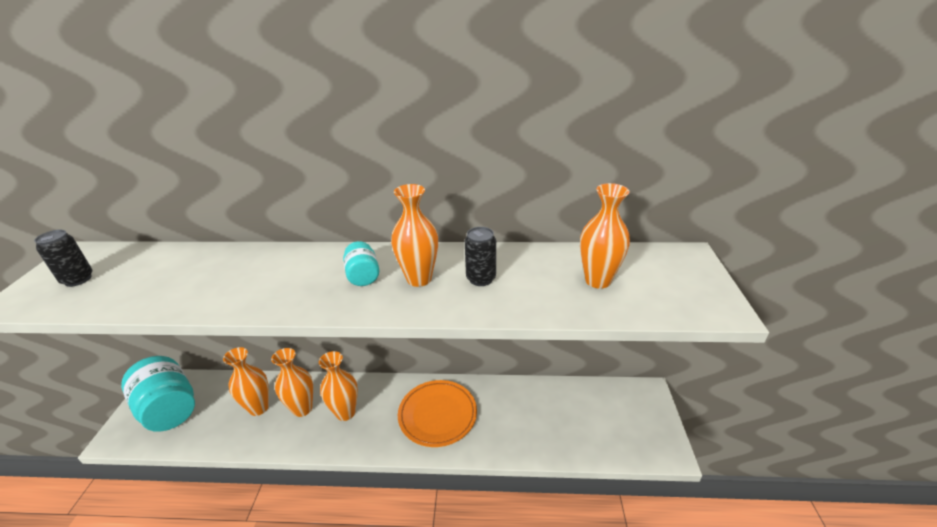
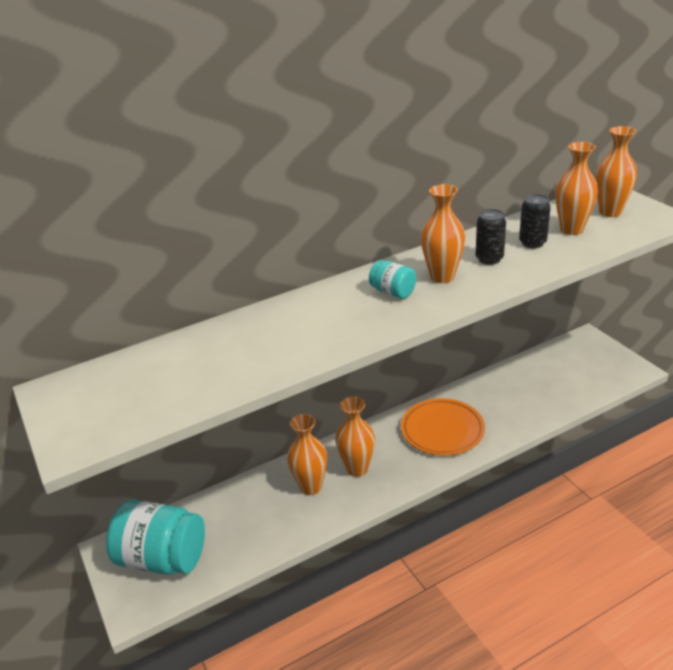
camera: 30 degrees left, 0 degrees up
(78, 279) = (107, 403): black can -> black can (532, 243)
(259, 408) = (264, 508): orange vase -> orange vase (610, 212)

